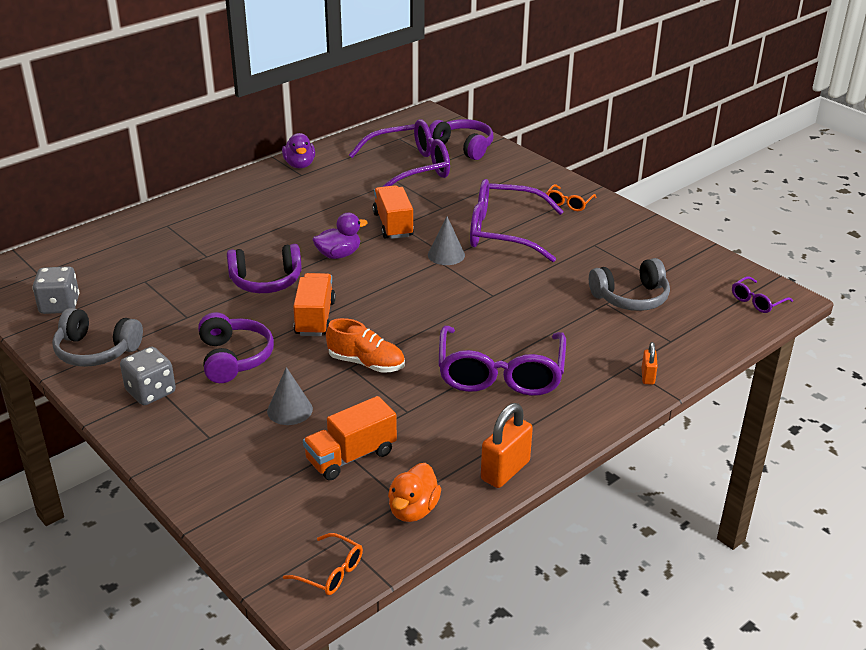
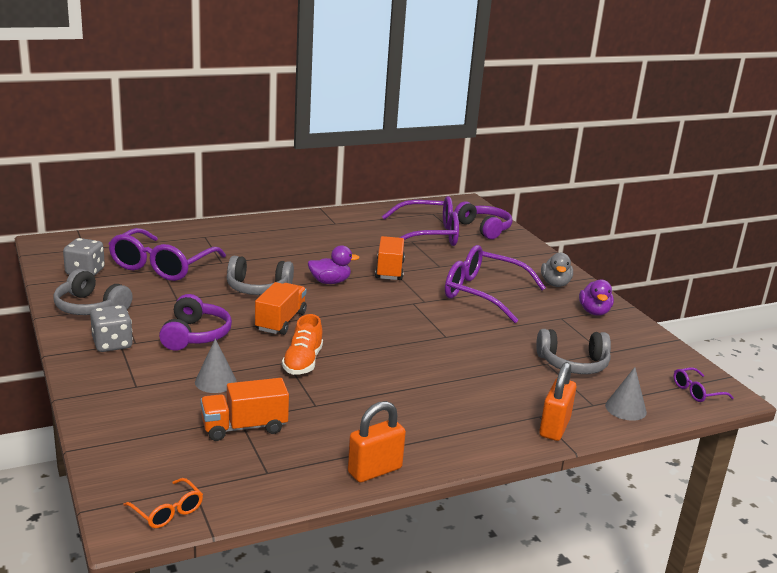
camera: 15 degrees right, 10 degrees down
(266, 281) = (258, 288): purple headphones -> grey headphones
(299, 165) = (338, 216): purple duck -> purple duck (594, 312)
(366, 363) = (303, 362): orange shoe -> orange shoe turned 60 degrees clockwise
(413, 510) = (272, 481): orange duck -> none
(446, 255) = (422, 299): grey cone -> grey cone (625, 408)
(500, 373) = (417, 395): purple glasses -> purple glasses (162, 266)
(569, 203) = (555, 284): orange glasses -> grey duck
(647, 376) = (554, 427): orange padlock -> orange padlock, size x1.84

